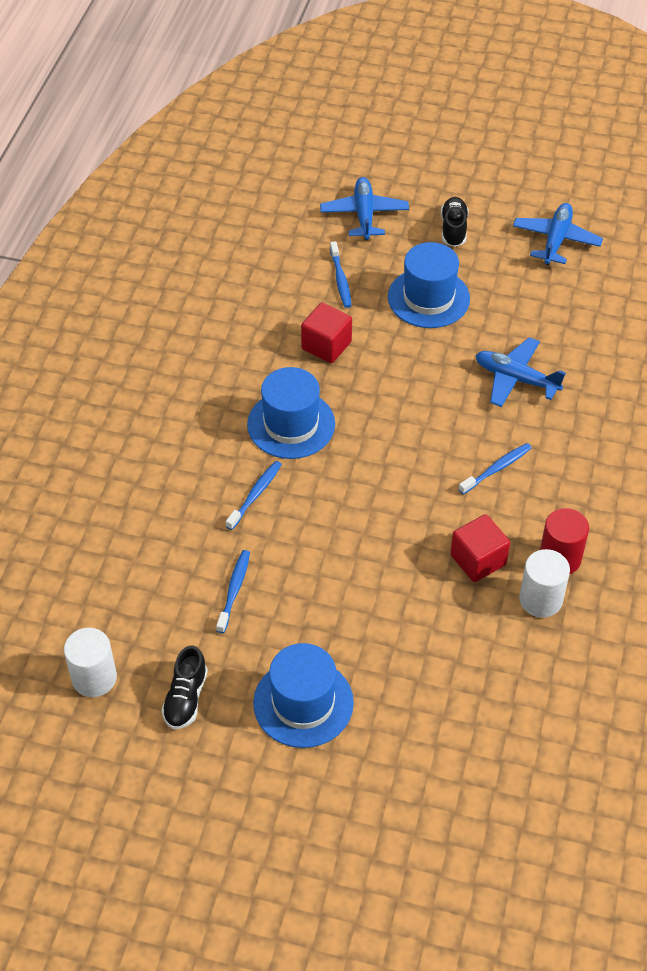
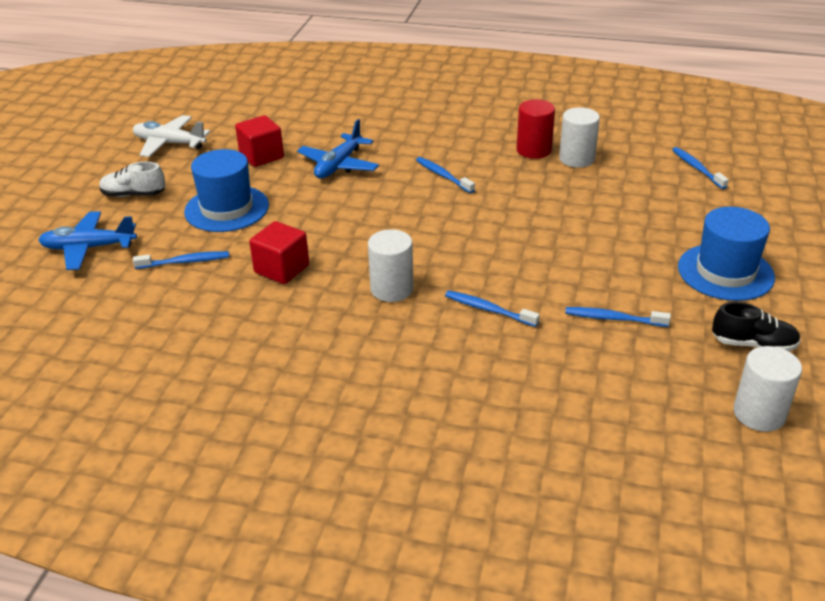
camera: 90 degrees left, 15 degrees down
(291, 424) = (392, 289): blue hat -> white cylinder
(453, 229) = (134, 195): black shoe -> white shoe
(478, 560) = (543, 185): red cube -> red cube (261, 156)
(522, 725) = (697, 168): none -> blue toothbrush
(556, 240) = (169, 143): blue plane -> white plane

